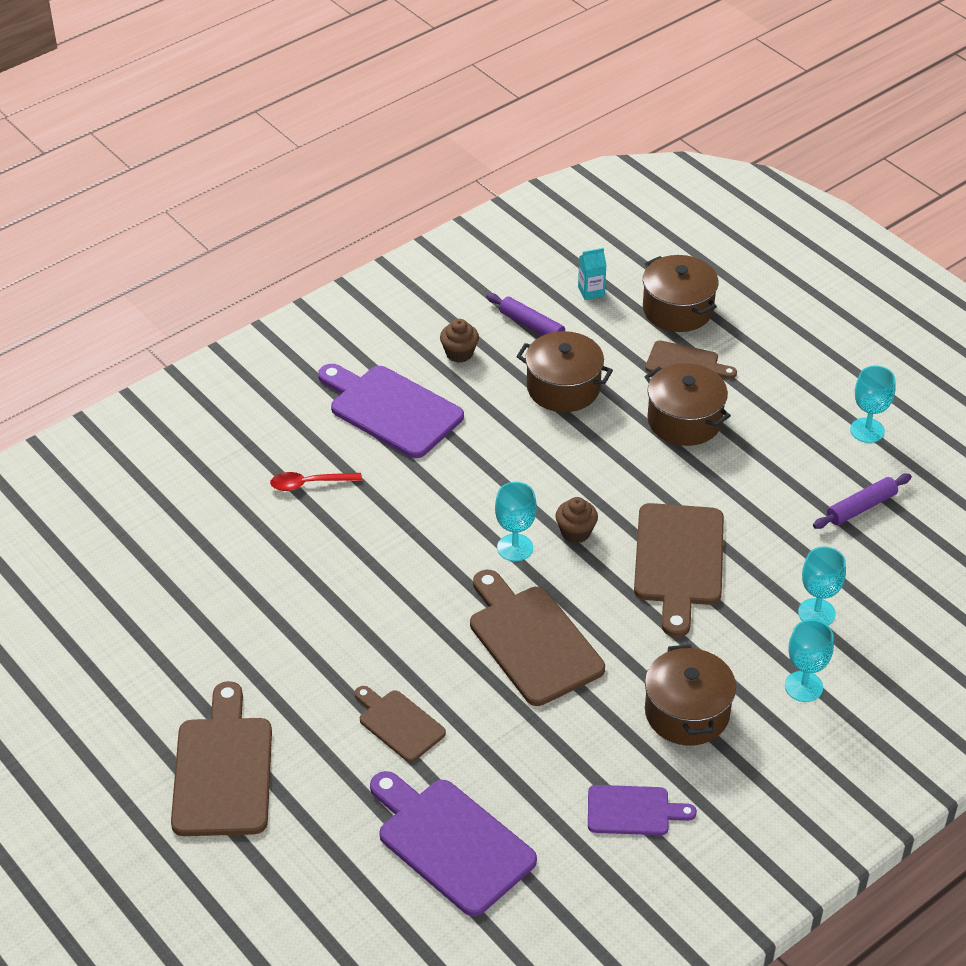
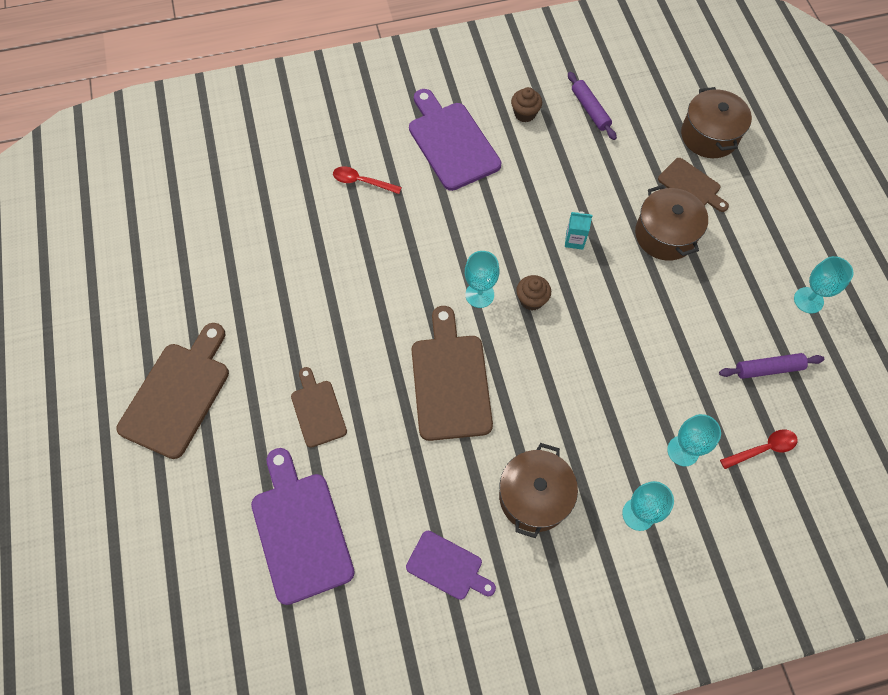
camera: 25 degrees right, 20 degrees up
(563, 388) = (586, 171): brown pot -> none
(591, 291) = (650, 97): turquoise carton -> turquoise carton (574, 240)
(678, 561) = (597, 357): brown cutting board -> none
(895, 581) = (763, 449): none -> red spoon

